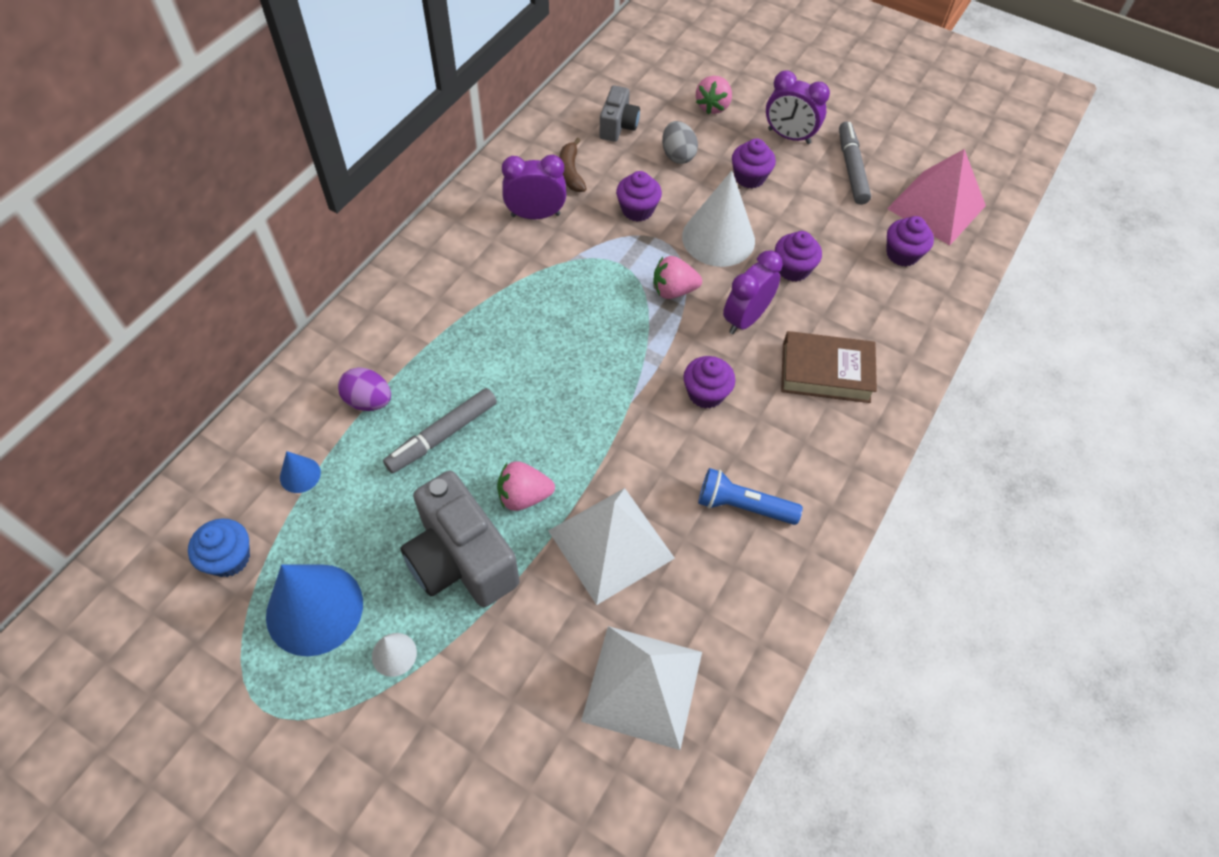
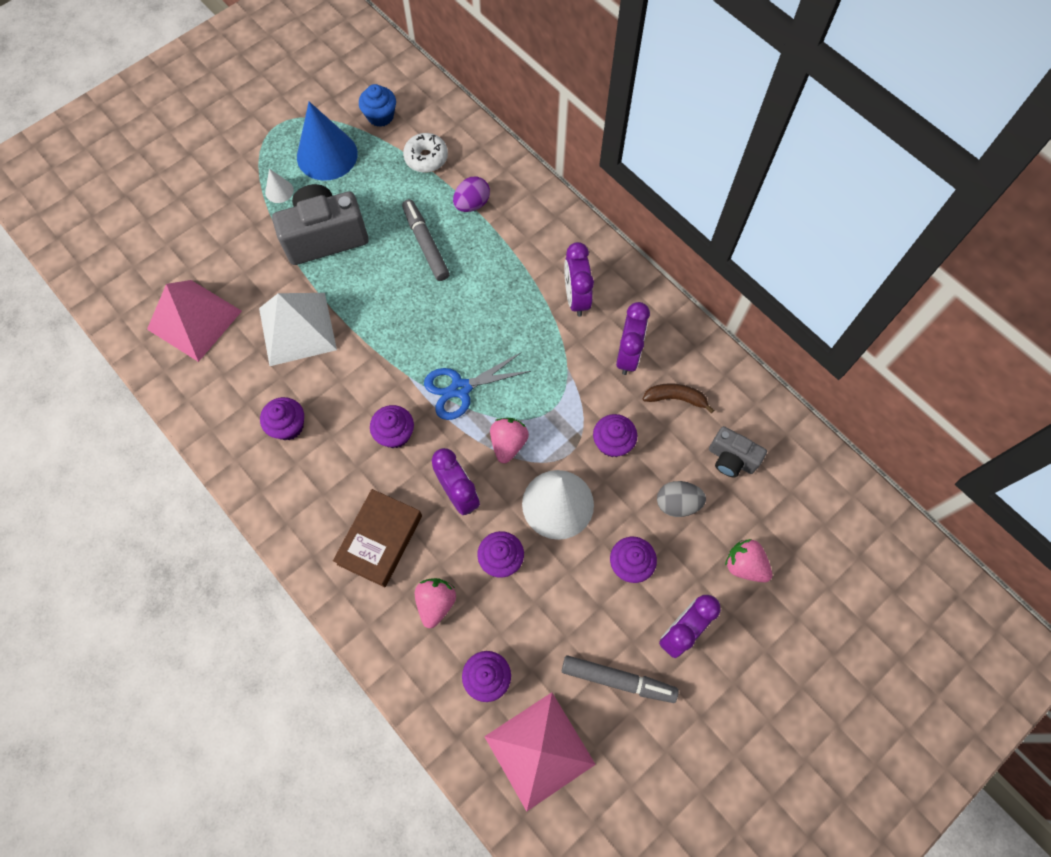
camera: 110 degrees right, 10 degrees up
(300, 475) = (426, 158): blue cone -> white donut
(478, 270) = (576, 298): none -> purple clock
(524, 496) = (356, 284): pink strawberry -> pink strawberry (436, 603)
(627, 347) = (460, 389): none -> blue scissors
(642, 685) = (194, 320): white pyramid -> pink pyramid
(743, 506) = (288, 426): blue flashlight -> purple cupcake

